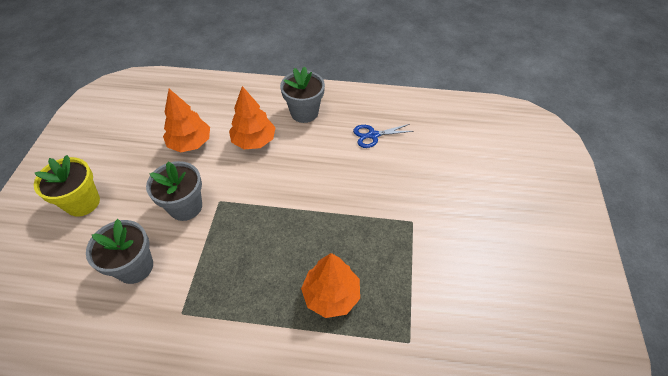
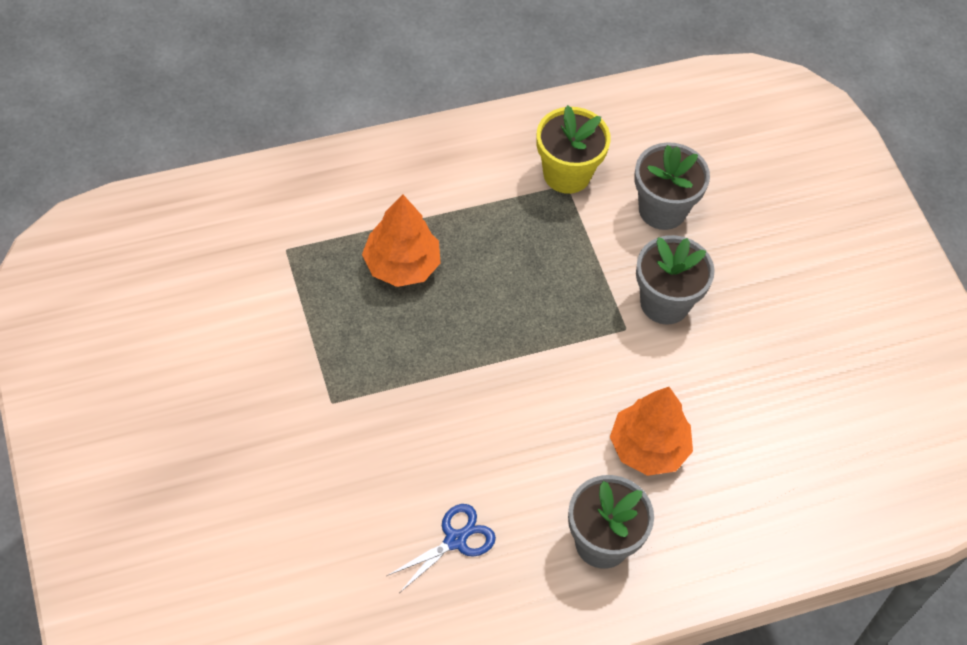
camera: 150 degrees right, 5 degrees up
(83, 202) = (806, 256): yellow flower pot -> yellow flower pot (567, 174)
(190, 143) = (744, 403): orange tree -> none

